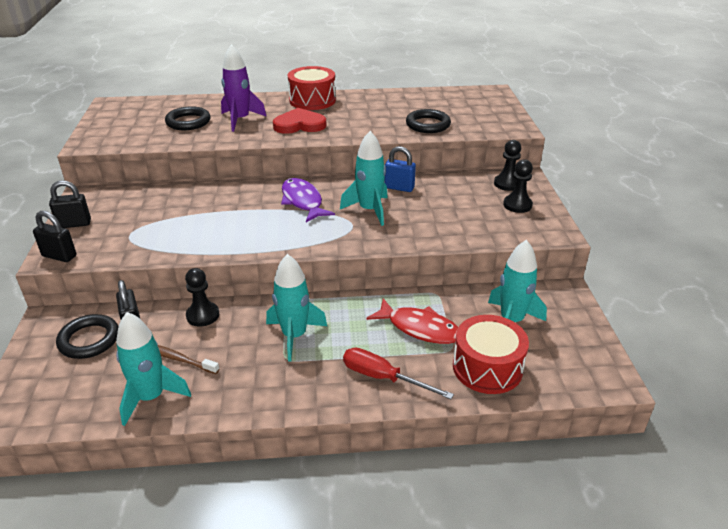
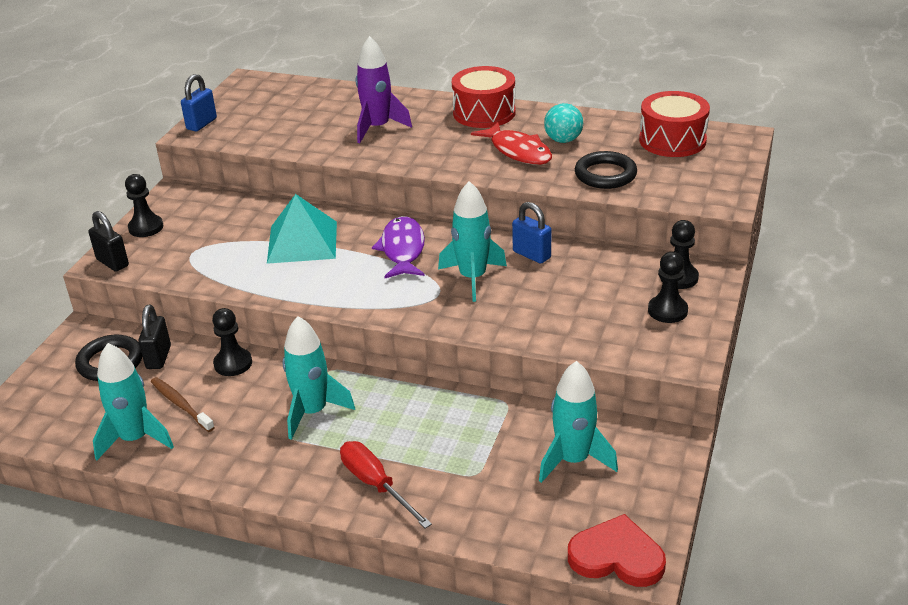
camera: 25 degrees right, 0 degrees up
(74, 224) = (146, 227): black padlock -> black pawn
(91, 137) = (201, 124): none -> blue padlock
(188, 122) = (317, 121): black ring -> none
(219, 210) = (302, 242): none -> turquoise pyramid
(299, 125) = (443, 147): red heart -> red heart (617, 556)
(381, 109) = (563, 140): none -> turquoise ball
(419, 328) = (456, 440): red fish -> red fish (518, 151)
(487, 367) = (501, 507): red drum -> red drum (672, 140)

